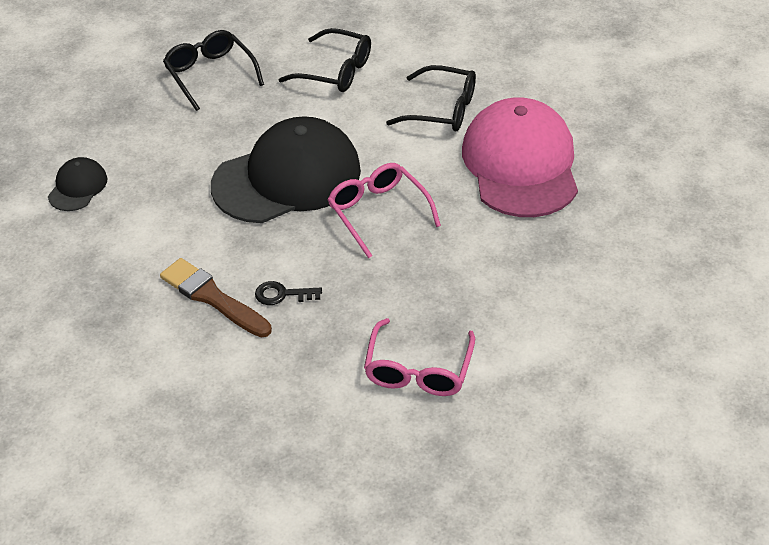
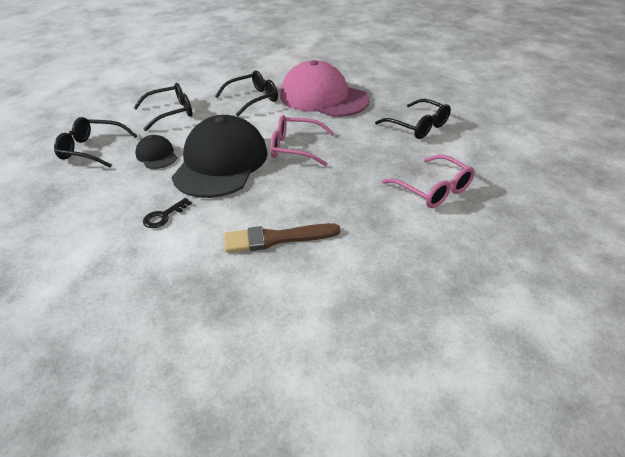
camera: 50 degrees left, 5 degrees down
(77, 187) = (79, 250): black cap -> black cap (156, 155)
(282, 294) = (312, 209): black key -> black key (164, 216)
(550, 287) = (418, 126): none -> black glasses

